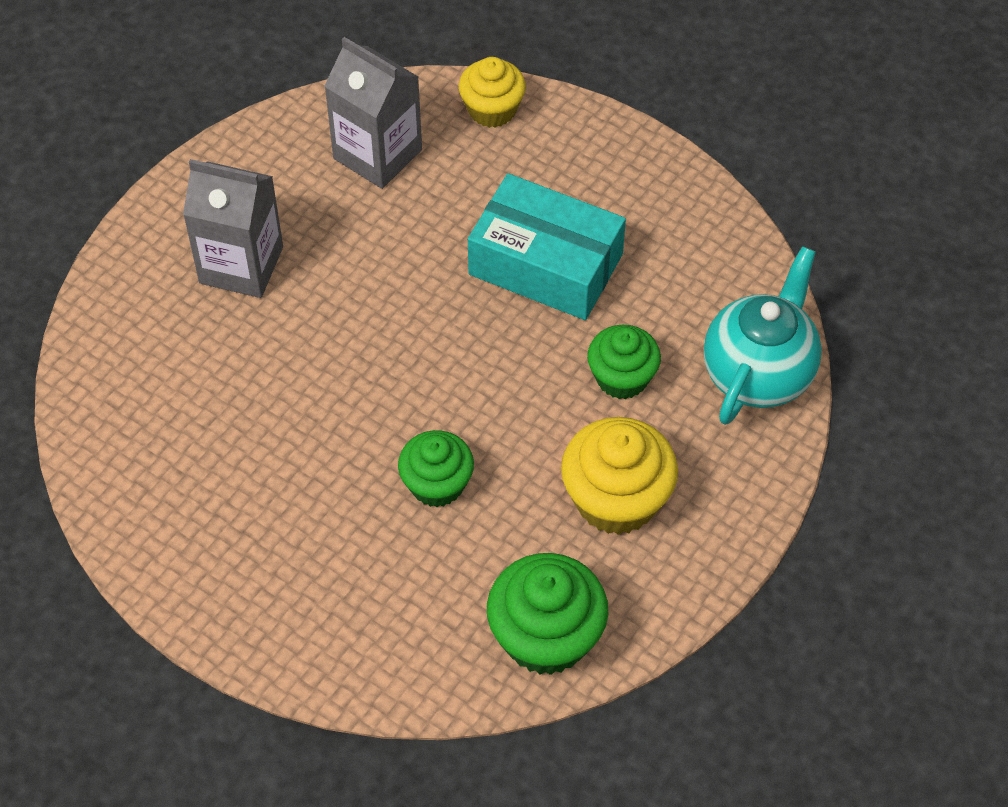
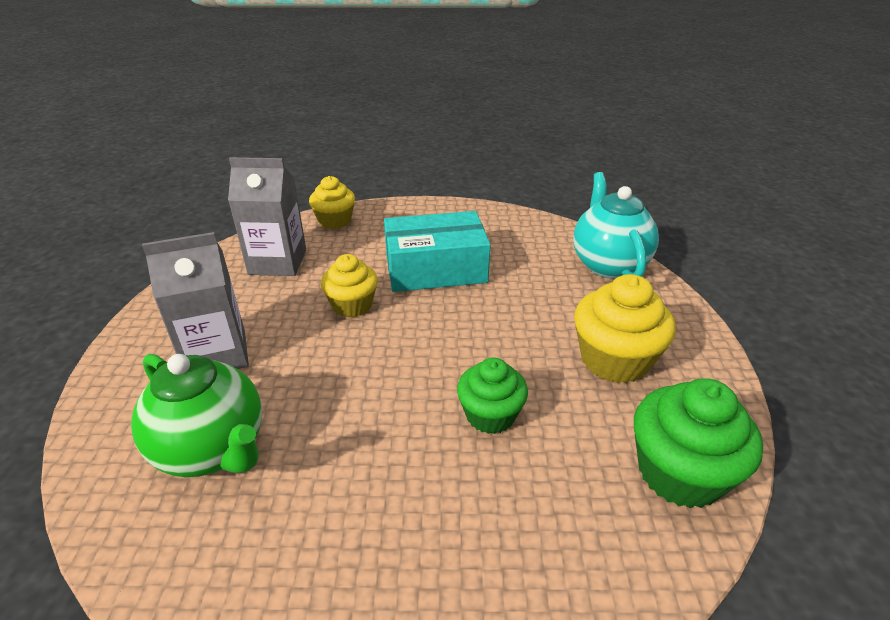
camera: 35 degrees left, 20 degrees down
(184, 377) = (213, 449): none -> green teapot
(412, 270) = (352, 305): none -> yellow cupcake
(622, 377) = (540, 298): green cupcake -> none

